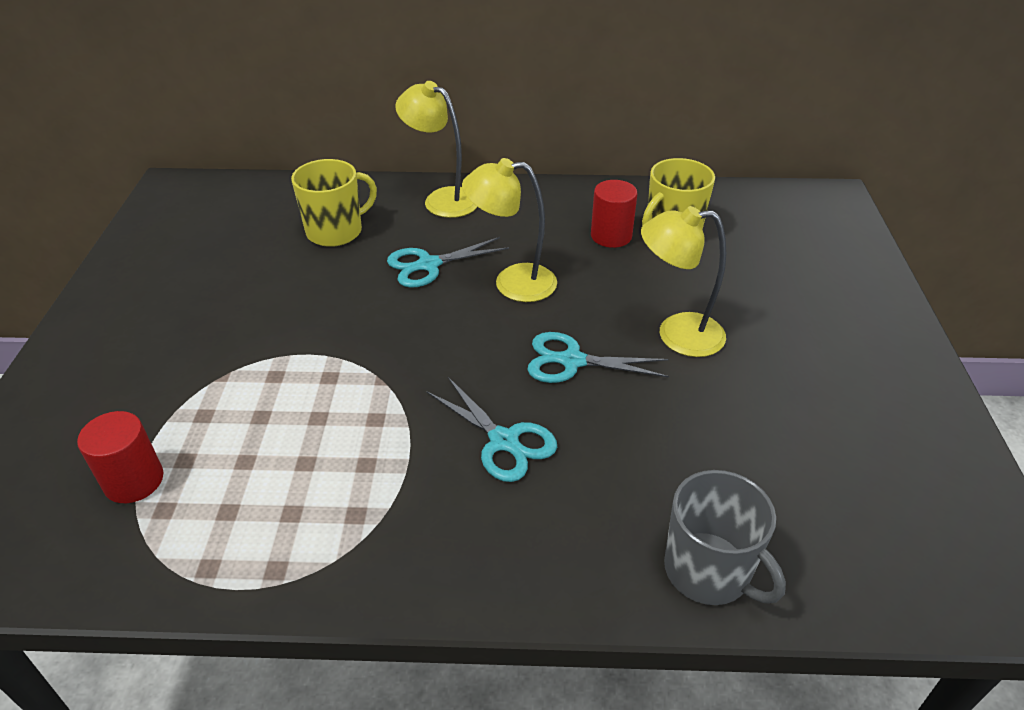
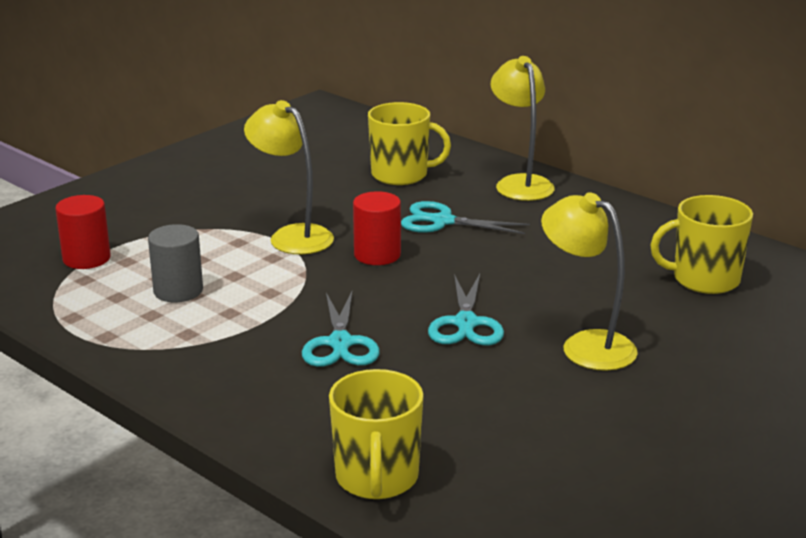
camera: 40 degrees right, 15 degrees down
(284, 467) = (178, 291): none -> grey cylinder
(512, 283) = (494, 258): yellow lamp -> yellow lamp (292, 236)
(572, 361) = (466, 323): turquoise scissors -> turquoise scissors turned 135 degrees counterclockwise
(611, 236) = (637, 261): red cylinder -> red cylinder (377, 255)
(708, 571) = (377, 478): grey mug -> yellow mug

